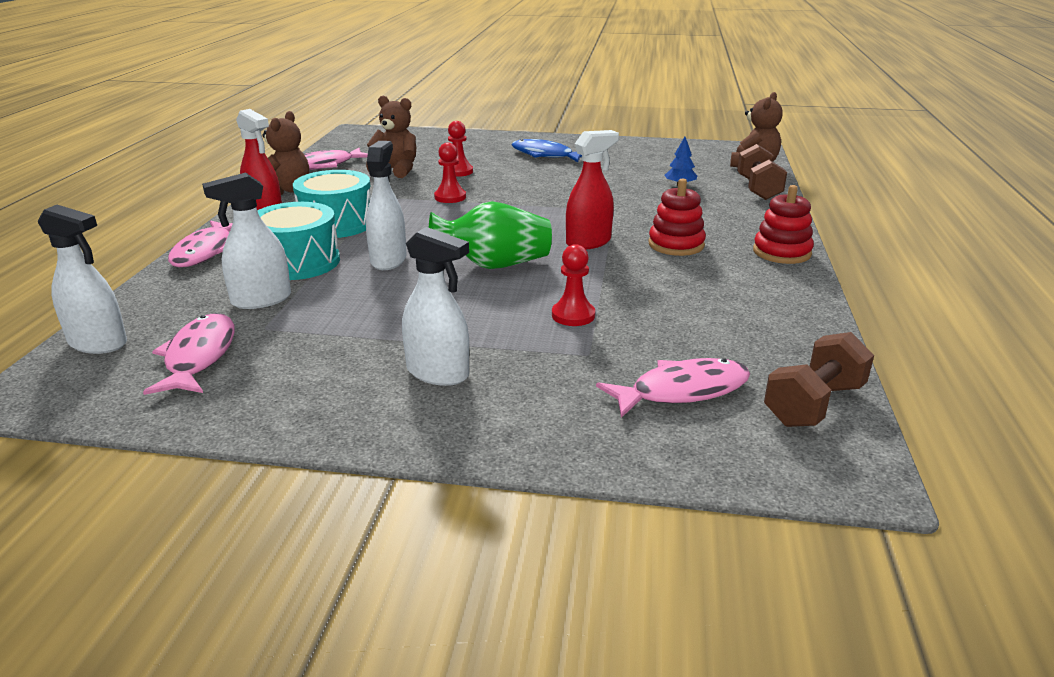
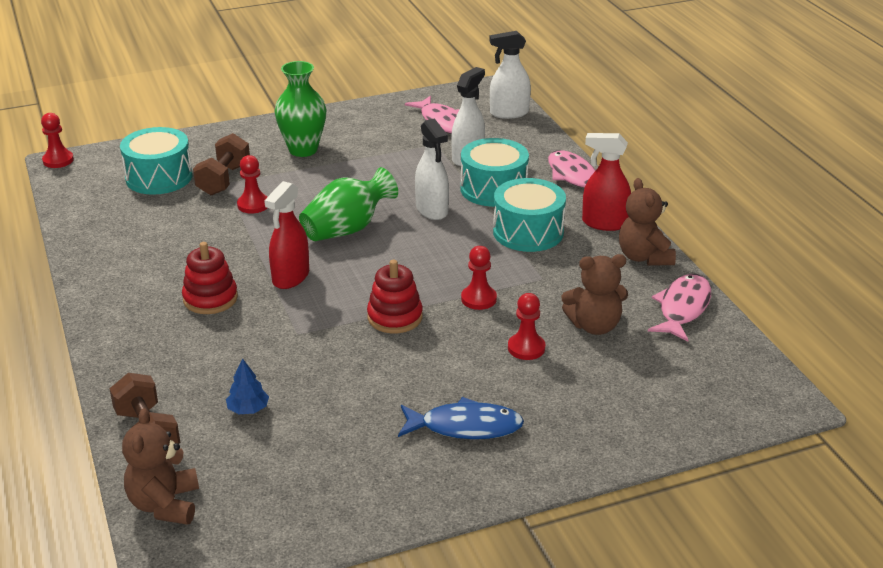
camera: 150 degrees right, 5 degrees up
(438, 373) = (303, 150): white spray bottle -> green vase
(682, 391) = (159, 177): pink fish -> turquoise drum
(781, 252) = (109, 318): red stacking toy -> red stacking toy (395, 317)
(813, 404) = (81, 190): brown dumbbell -> brown dumbbell (224, 180)
(862, 483) = (58, 160): none -> red pawn

